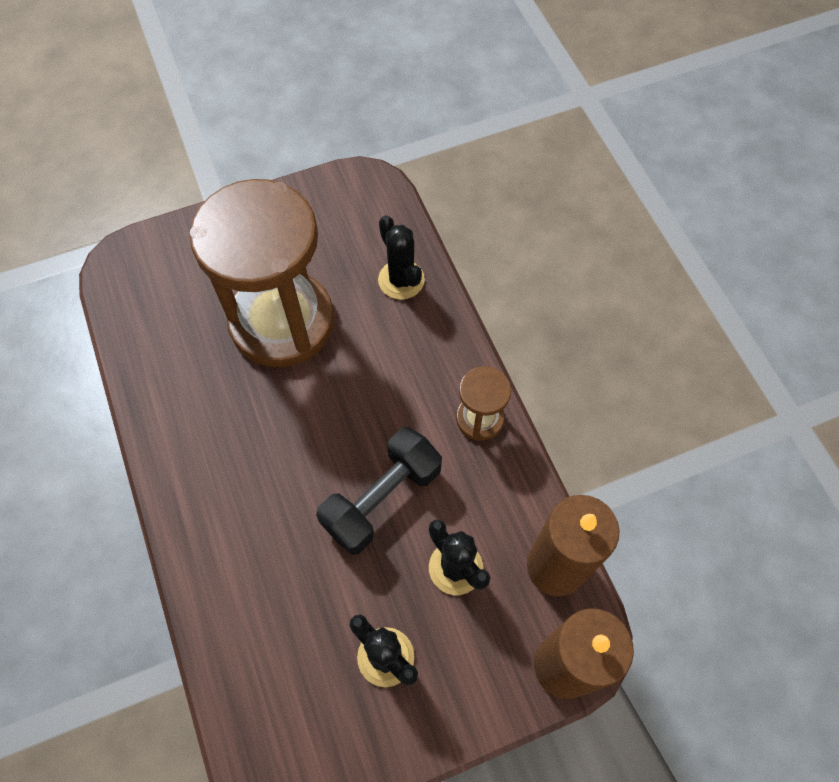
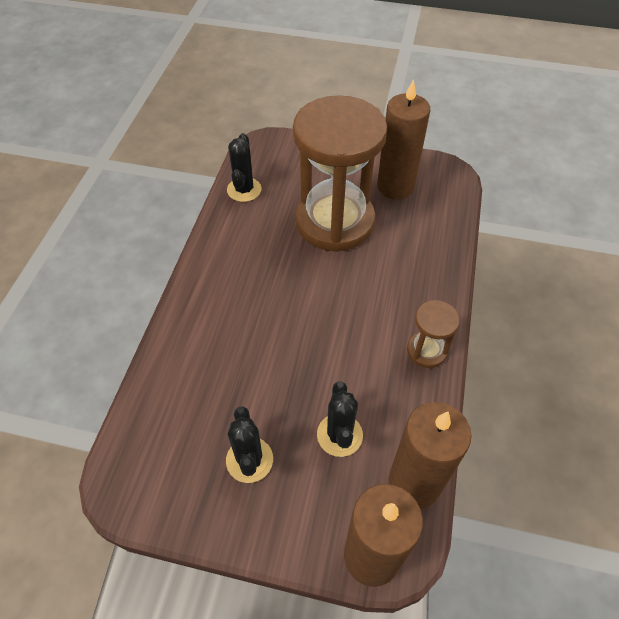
camera: 35 degrees right, 10 degrees down
(320, 236) = (395, 186): none -> brown candle
(381, 498) = (321, 360): black dumbbell -> none
(401, 280) = (432, 237): black cactus -> black cactus (244, 190)

